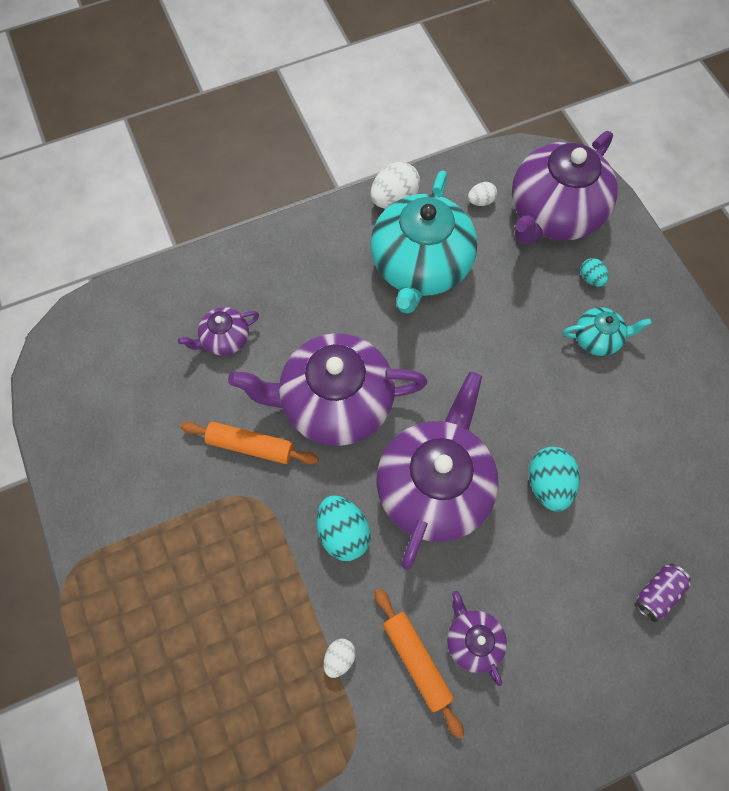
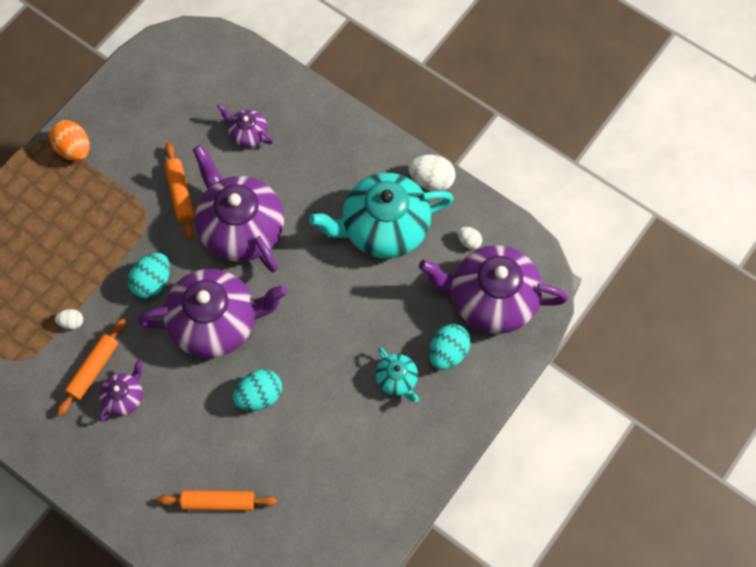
camera: 60 degrees right, 0 degrees up
(109, 539) = (74, 149): none -> orange egg
(591, 278) = (448, 352): turquoise egg -> turquoise egg, size x1.81
(657, 593) = (218, 502): purple can -> orange rolling pin

